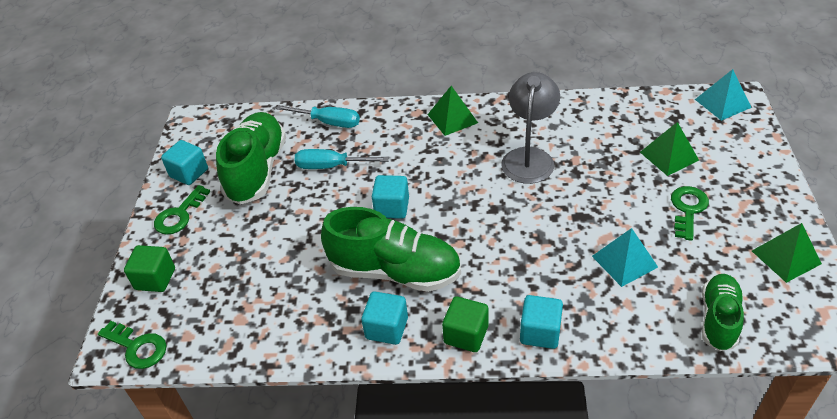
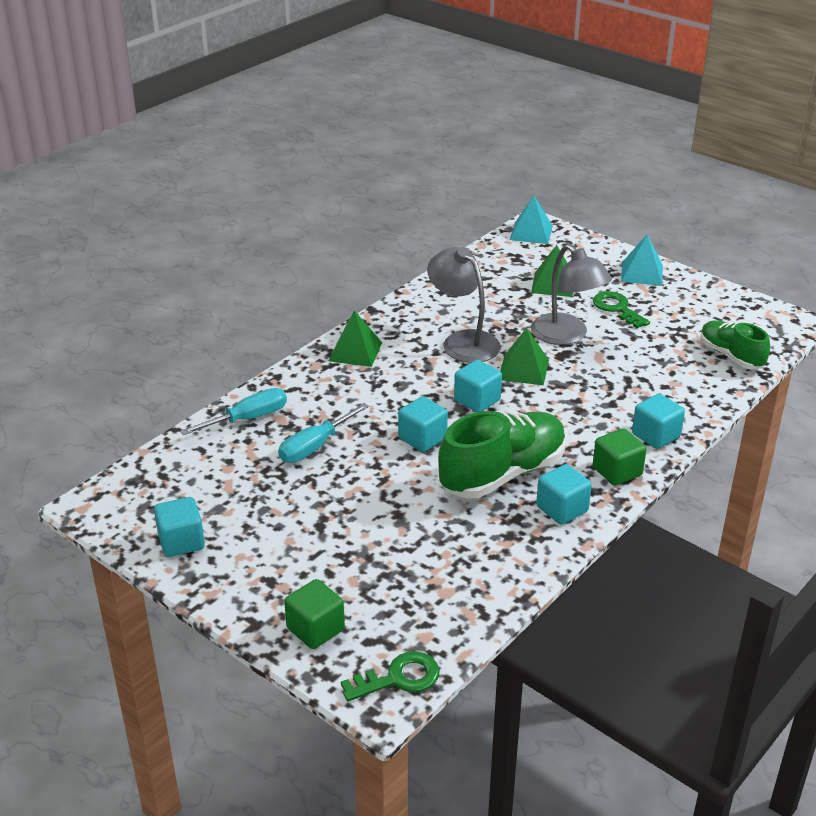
camera: 55 degrees left, 10 degrees down
(179, 215) = (240, 575): green key -> none
(257, 170) = (250, 494): green shoe -> none
(466, 207) = (477, 400): none -> turquoise cube
(609, 204) = (566, 336): none -> grey lamp
(624, 261) = (633, 362): turquoise pyramid -> turquoise pyramid (642, 273)
(786, 257) = (709, 300): green pyramid -> green pyramid (523, 369)

